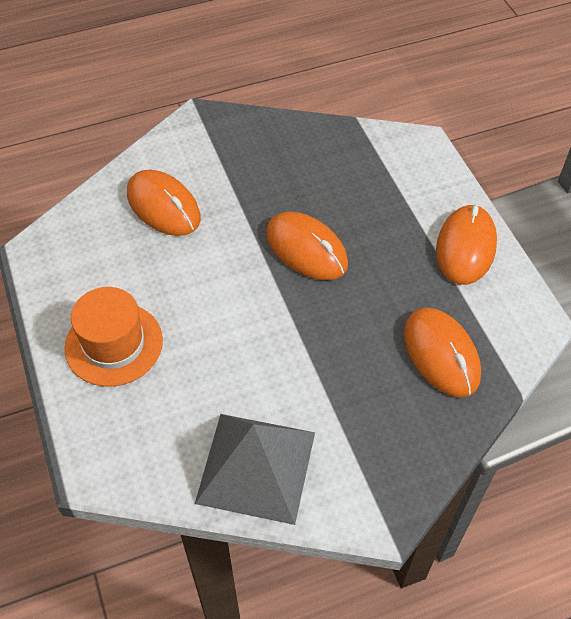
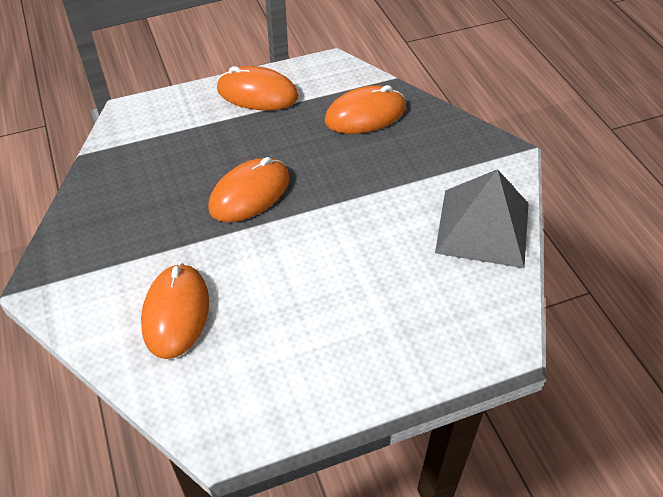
camera: 90 degrees left, 5 degrees down
(114, 344) = (363, 344): orange hat -> none
(163, 206) = (176, 313): orange mouse -> orange mouse turned 45 degrees counterclockwise

